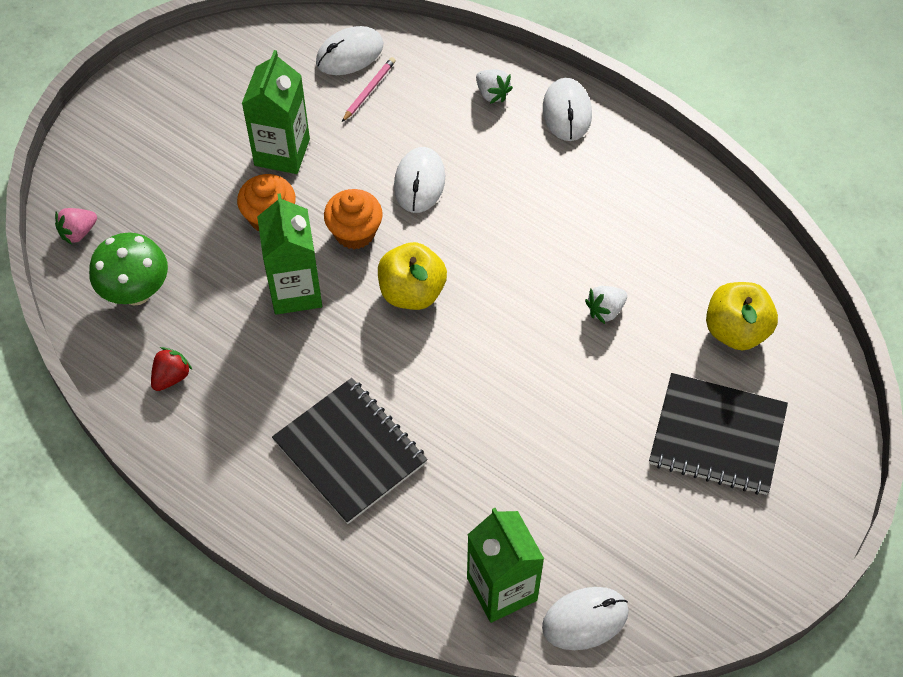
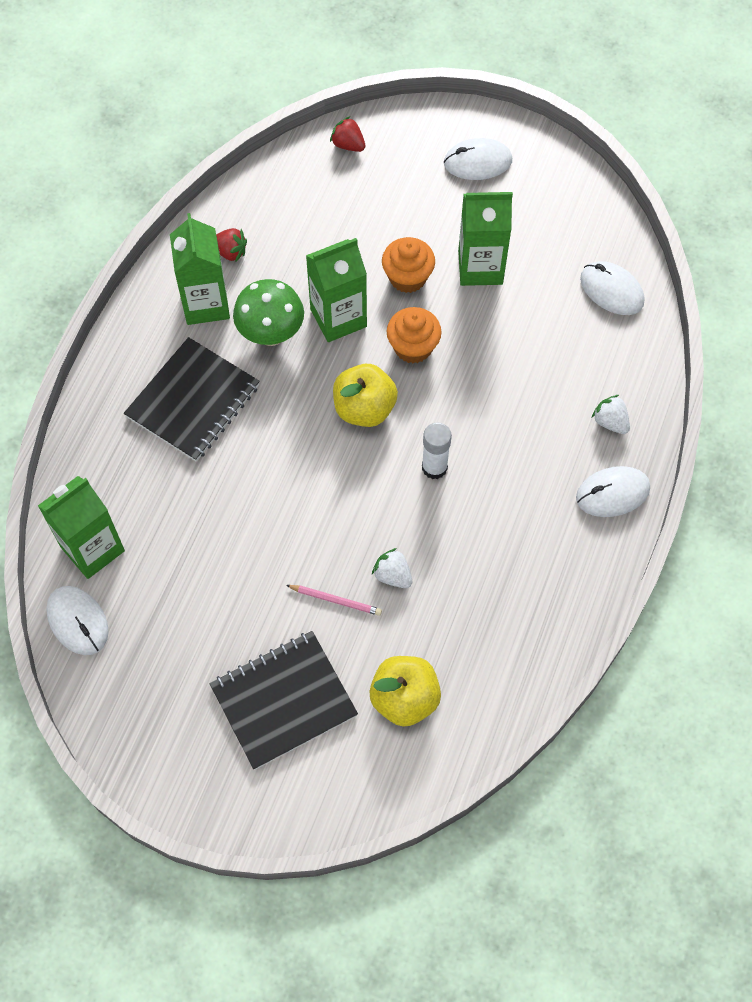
camera: 75 degrees right, 5 degrees up
(78, 232) = (348, 145): pink strawberry -> red strawberry
(136, 292) = (302, 203): green mushroom -> green mushroom (271, 334)
(230, 414) = (206, 304): none -> green carton
(369, 90) = (574, 317): pink pencil -> pink pencil (335, 600)
(419, 182) = (485, 385): white mouse -> white mouse (477, 162)
(492, 93) = (610, 422): white strawberry -> white strawberry turned 105 degrees clockwise
(498, 247) = (434, 467): none -> white glue stick
(717, 436) = (283, 701): black notebook -> black notebook turned 60 degrees clockwise

